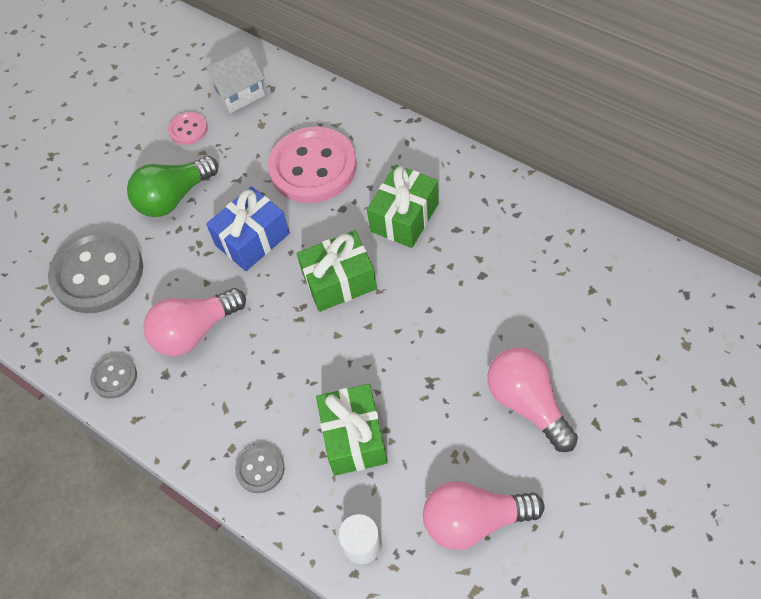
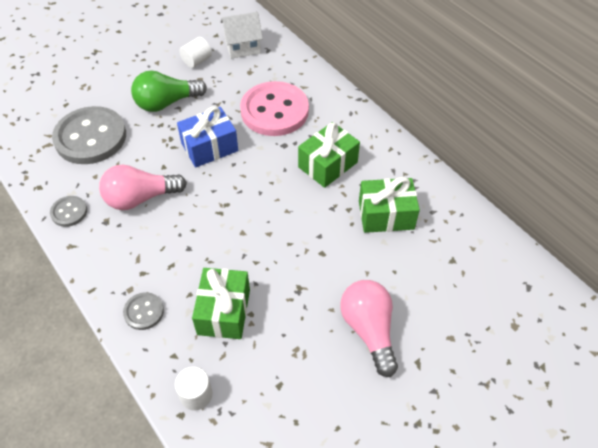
camera: 10 degrees right, 5 degrees down
(188, 129) = (197, 61): pink button -> white cylinder
(339, 281) = (260, 195): green gift -> green gift (386, 215)
(474, 521) = (291, 406): pink light bulb -> none

